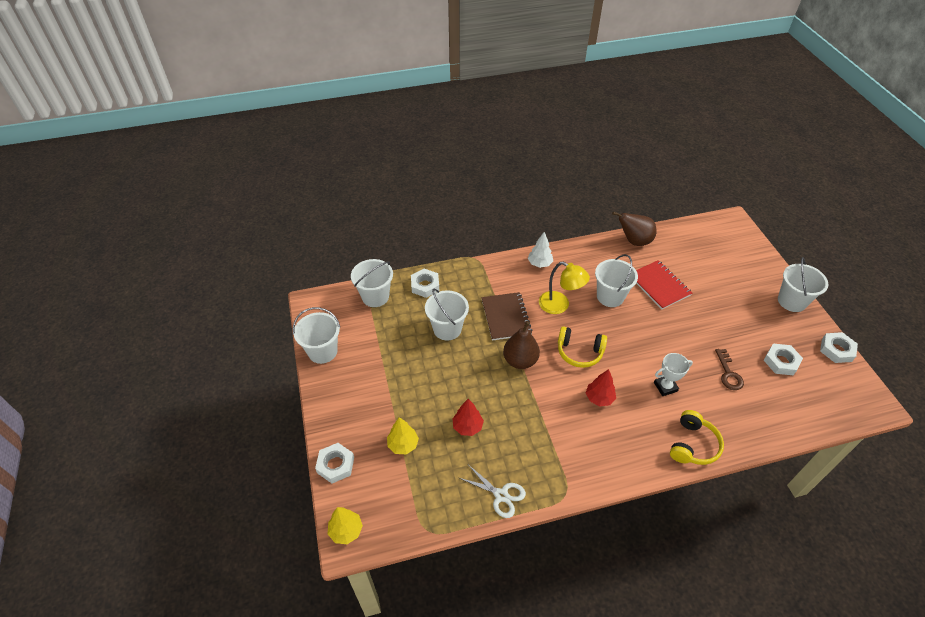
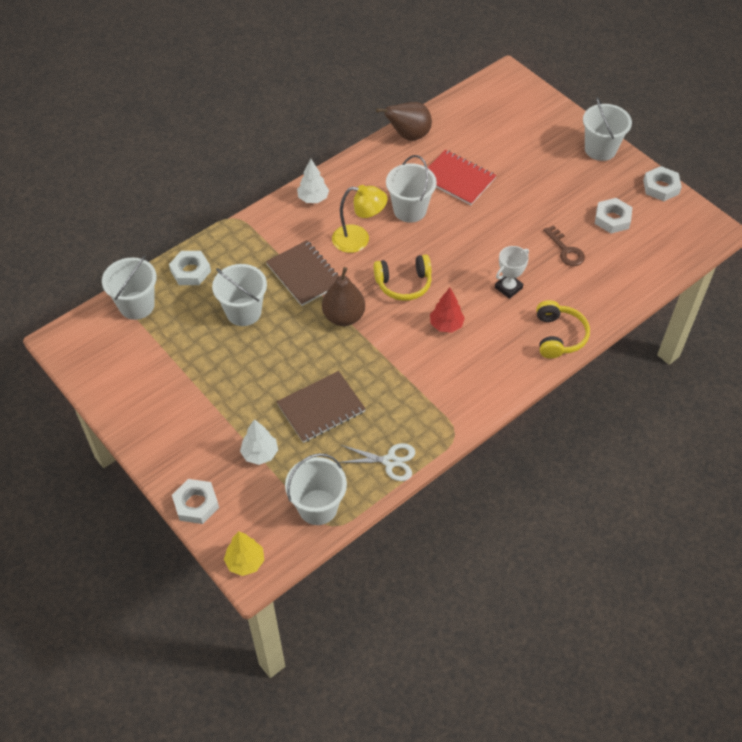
camera: 25 degrees left, 5 degrees up
(322, 351) = (109, 391): white bucket -> white bucket (318, 507)
(403, 444) = (260, 453): yellow tree -> white tree
(467, 427) = (321, 408): red tree -> brown notebook

